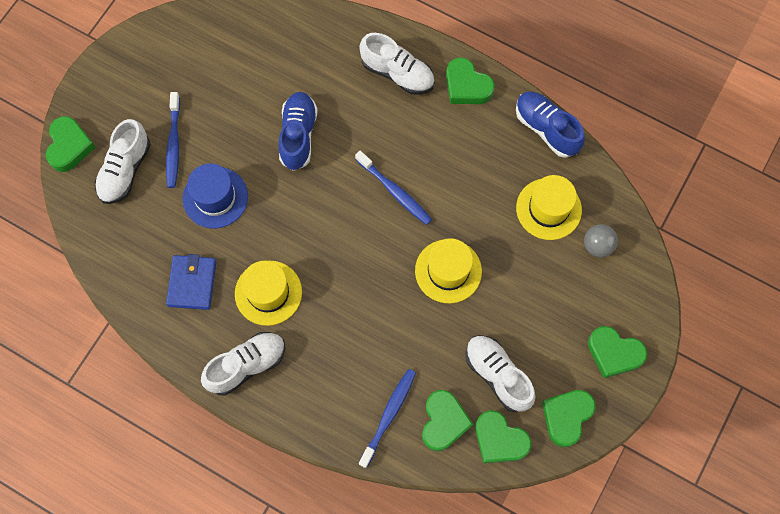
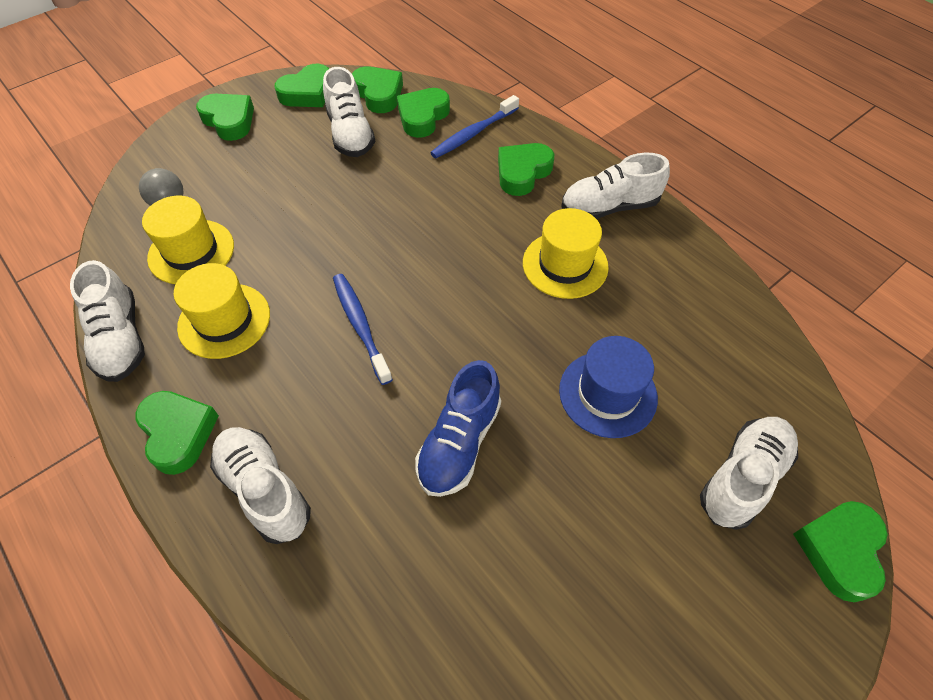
camera: 160 degrees left, 15 degrees down
(174, 144) = (658, 494): blue toothbrush -> none
(192, 283) = (659, 301): blue wallet -> none
(329, 380) = (522, 173): none -> green heart
(448, 271) = (345, 227): yellow hat -> yellow hat (224, 320)
(546, 129) = (120, 339): blue shoe -> white shoe

